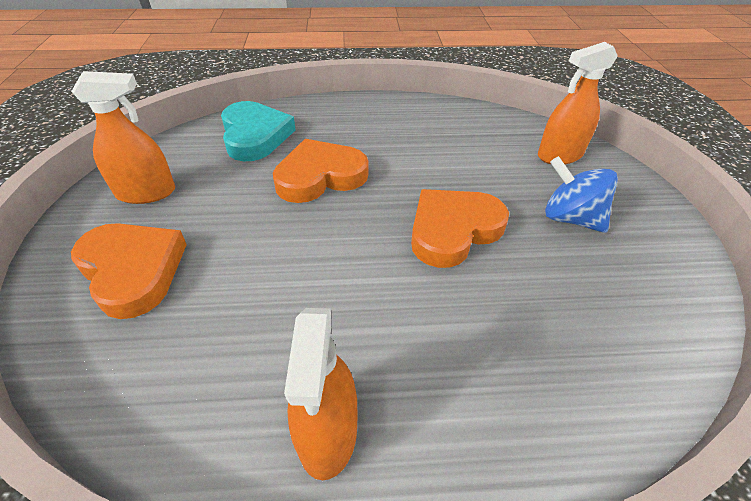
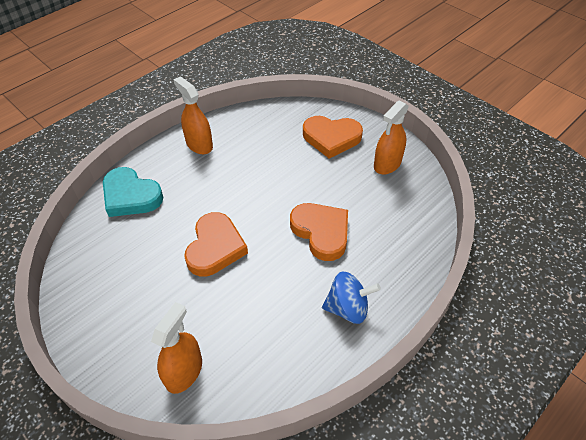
camera: 140 degrees right, 5 degrees up
(255, 135) = (400, 233): turquoise heart -> turquoise heart (131, 196)
(320, 176) = (321, 232): orange heart -> orange heart turned 60 degrees counterclockwise
(570, 218) = (152, 304): blue spinning top -> blue spinning top (348, 308)

